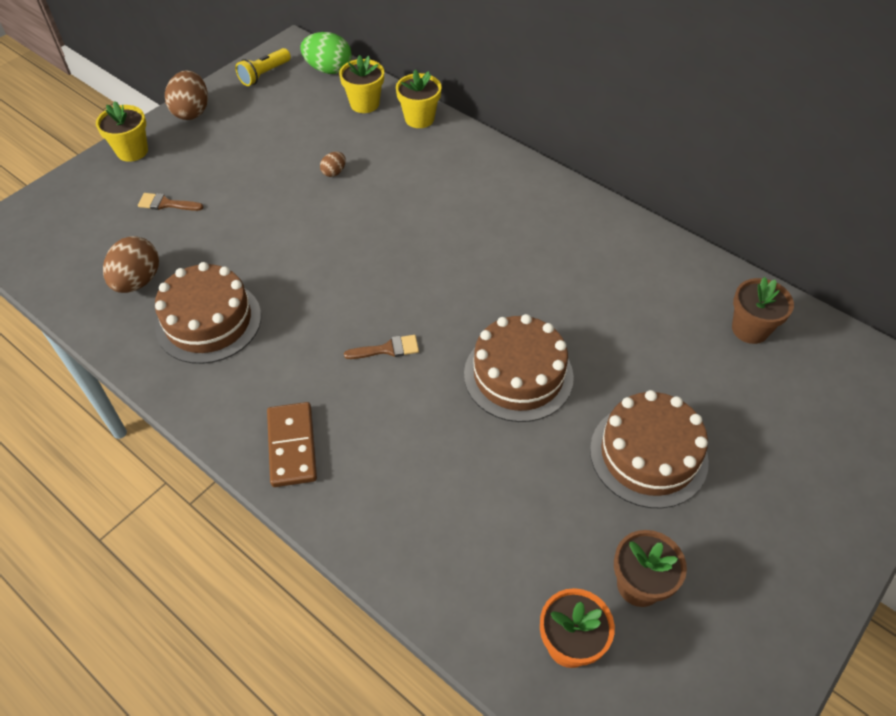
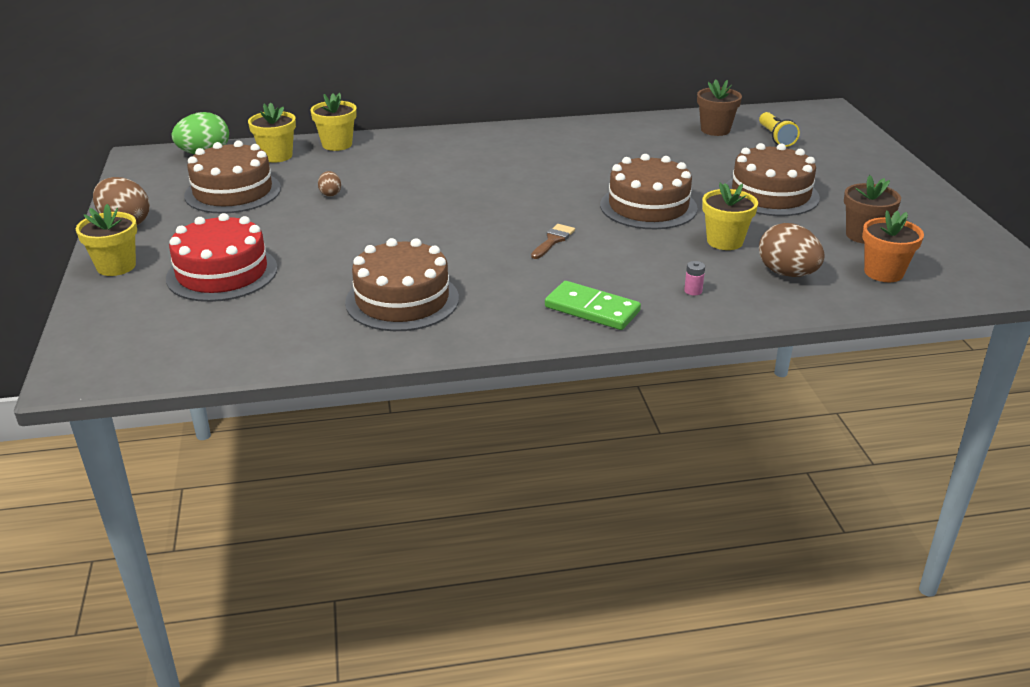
camera: 50 degrees left, 20 degrees down
(138, 281) = (295, 317): brown egg -> brown egg (787, 273)
(166, 204) = (222, 273): brown brush -> red cake
(264, 74) = (150, 178): yellow flashlight -> yellow flashlight (776, 138)
(285, 124) = (233, 192): none -> brown cake
(292, 446) = (592, 309): brown domino -> green domino
(386, 500) = (693, 291): none -> pink battery
(506, 472) = (724, 241): none -> yellow flower pot

